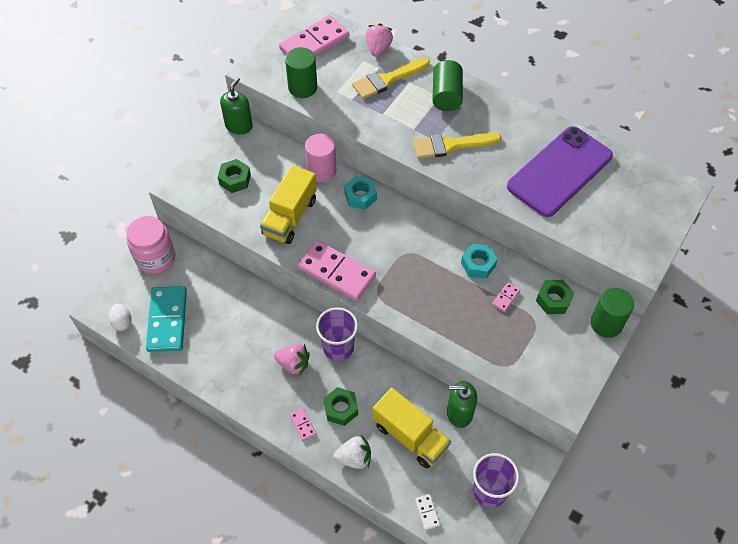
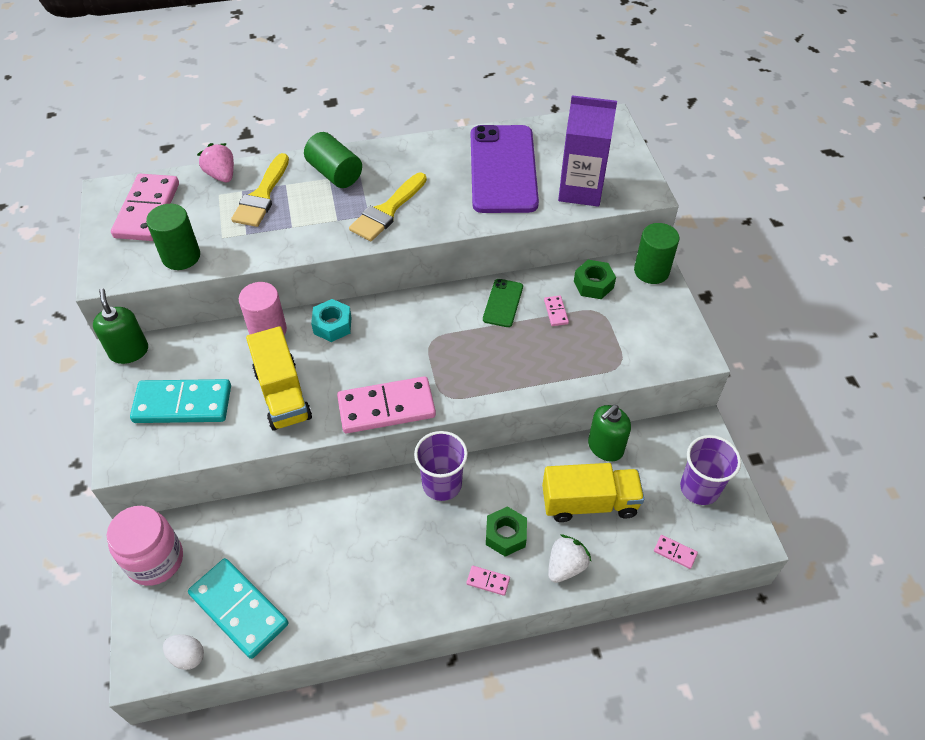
camera: 45 degrees left, 5 degrees down
(235, 179) = (183, 404): green nut -> turquoise domino
(293, 364) = (417, 535): pink strawberry -> none
(427, 512) = (675, 552): white domino -> pink domino
(478, 264) = (503, 303): turquoise nut -> green phone
(596, 226) = (580, 190): none -> purple carton

